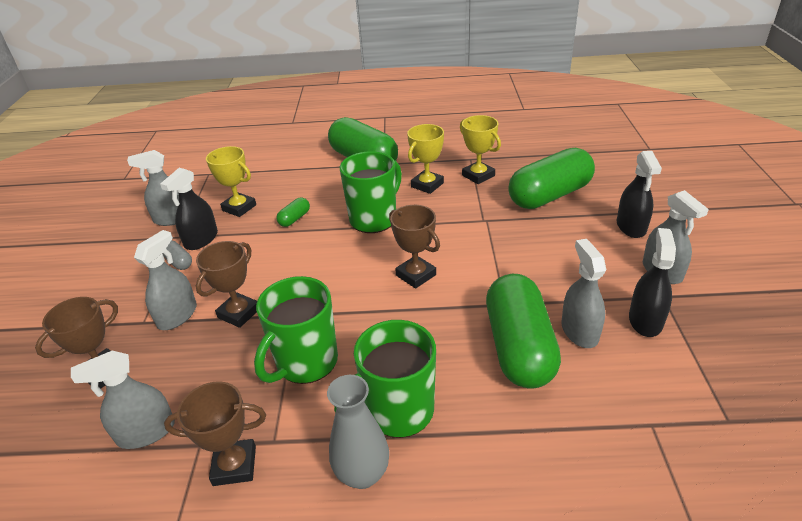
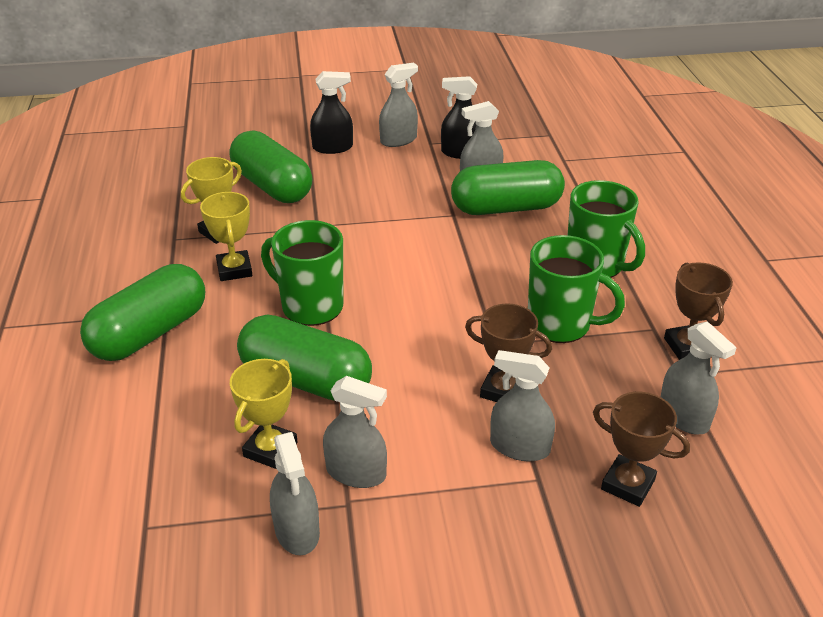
camera: 100 degrees left, 0 degrees up
(178, 262) = (412, 483): grey capsule -> none
(201, 239) = (356, 472): black spray bottle -> grey spray bottle
(294, 219) = (305, 380): green capsule -> green capsule, size x2.42
(362, 474) = (660, 276): grey vase -> none
(416, 275) = (418, 267): brown trophy -> none
(427, 185) = (234, 270): yellow trophy -> yellow trophy turned 45 degrees clockwise

